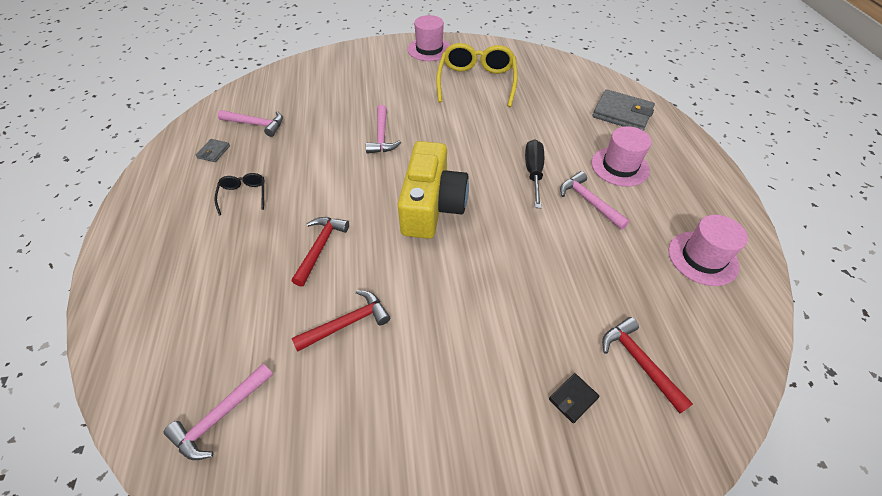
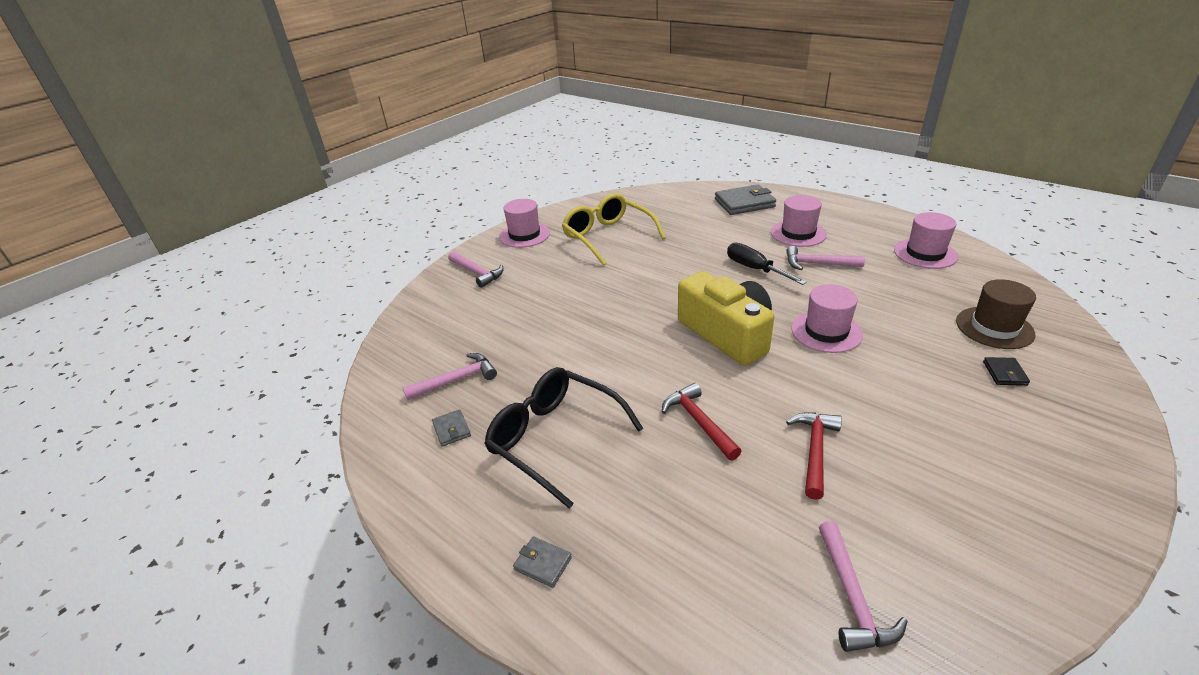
camera: 40 degrees left, 15 degrees down
(142, 255) = (543, 563): none -> grey wallet
(243, 195) = (554, 438): black glasses -> black glasses, size x2.07
(382, 136) = (600, 315): pink hammer -> pink hammer (477, 273)
(498, 256) = (826, 331): none -> pink hat
(639, 361) = (994, 328): red hammer -> brown hat

